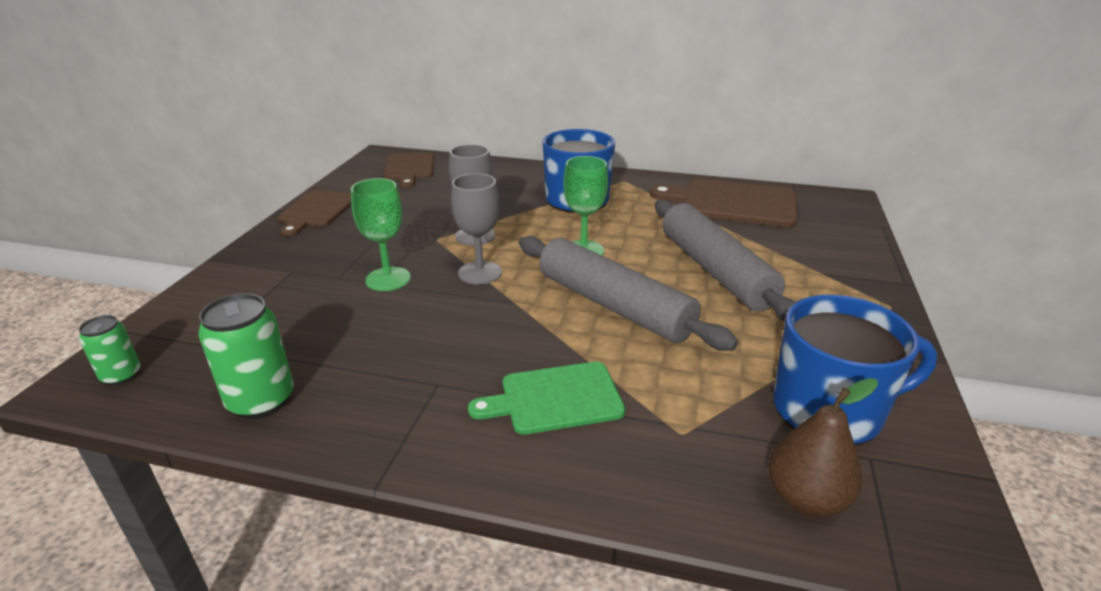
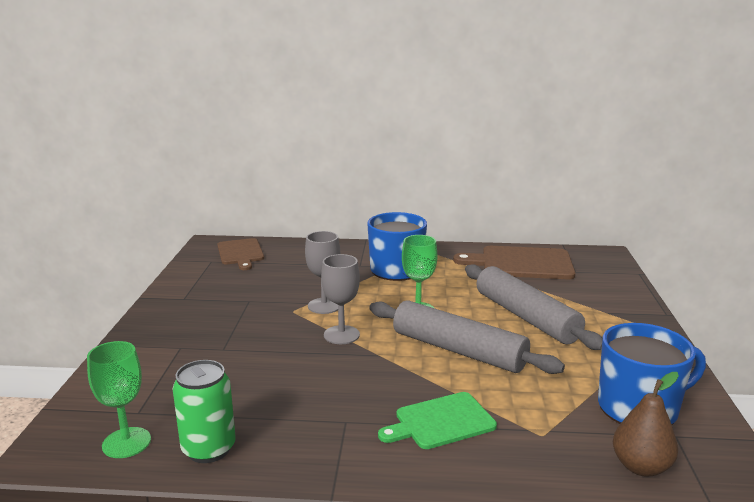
camera: 10 degrees left, 10 degrees down
(121, 375) = (77, 443): green can -> none
(317, 211) = (176, 296): brown cutting board -> none
(388, 279) = (267, 346): green goblet -> green goblet (126, 443)

